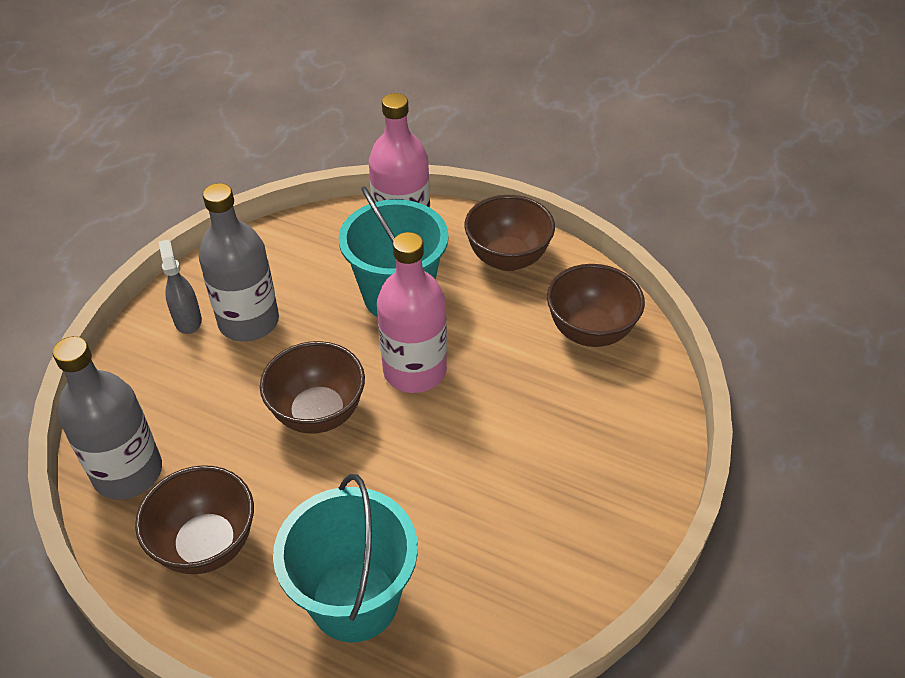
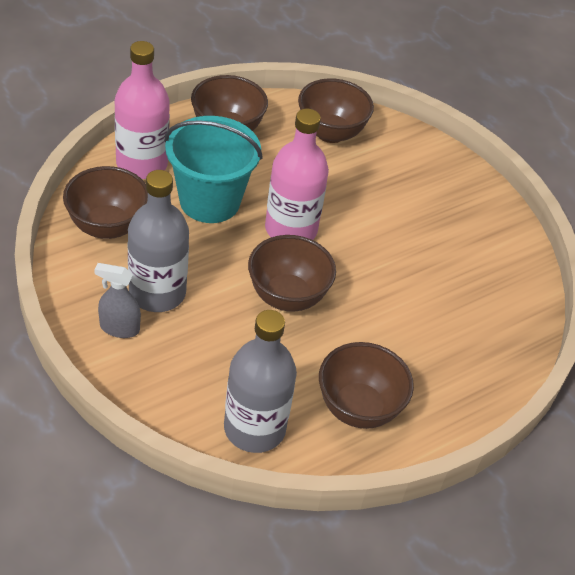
camera: 65 degrees left, 0 degrees up
(303, 251) = (107, 226): none -> brown bowl
(355, 600) = (457, 351): turquoise bucket -> none

